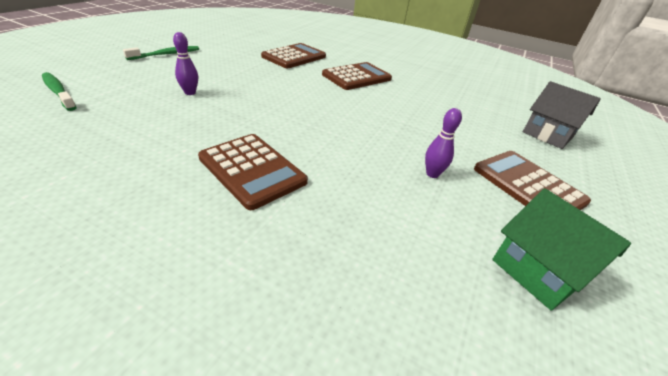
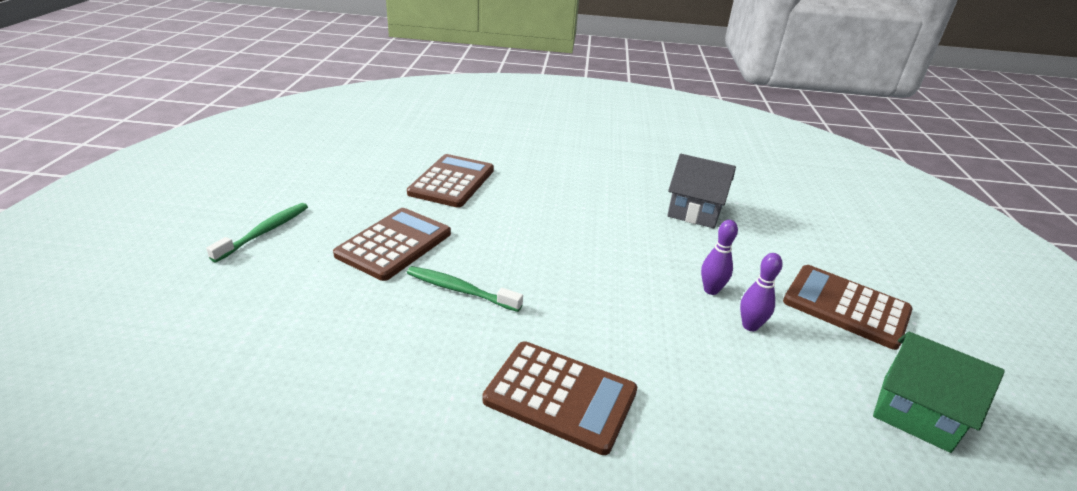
camera: 20 degrees left, 5 degrees down
(58, 92) = (171, 361): green toothbrush -> green toothbrush (460, 290)
(190, 93) = (369, 296): purple bowling pin -> purple bowling pin (711, 290)
(356, 77) = (560, 196): brown calculator -> brown calculator (394, 244)
(547, 134) = (820, 224): grey house -> grey house (694, 212)

